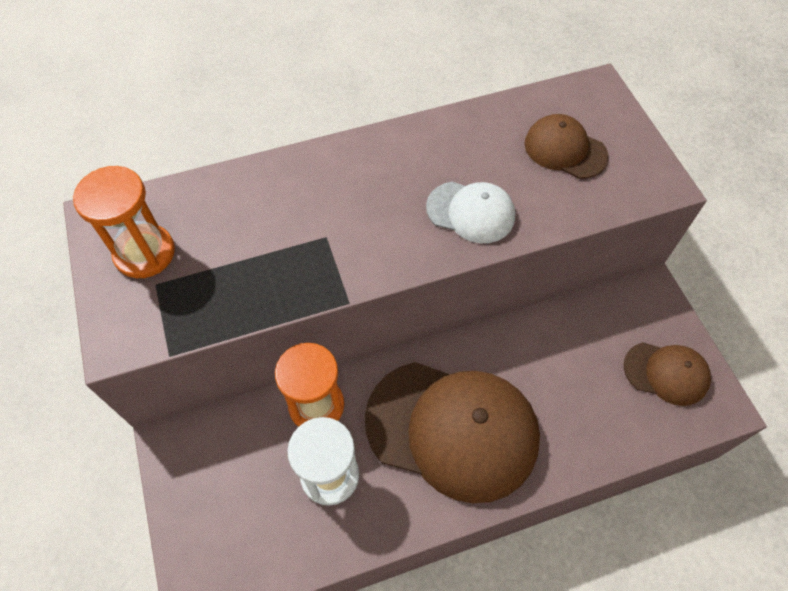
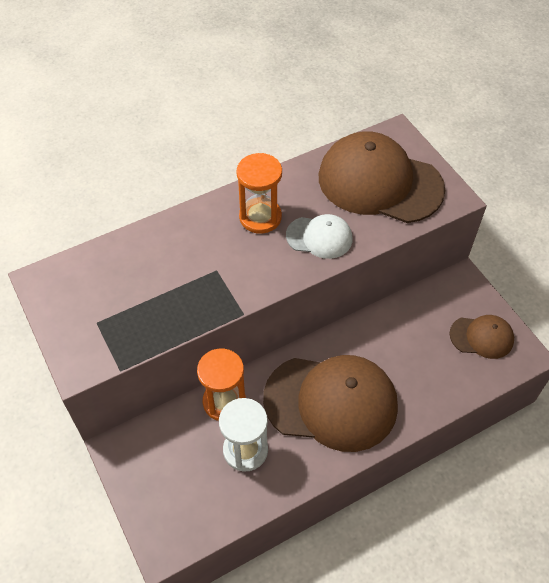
camera: 10 degrees left, 5 degrees down
(145, 253) = (82, 301): orange hourglass -> orange hourglass (260, 217)
(565, 149) = (380, 182): brown cap -> brown cap, size x2.01

